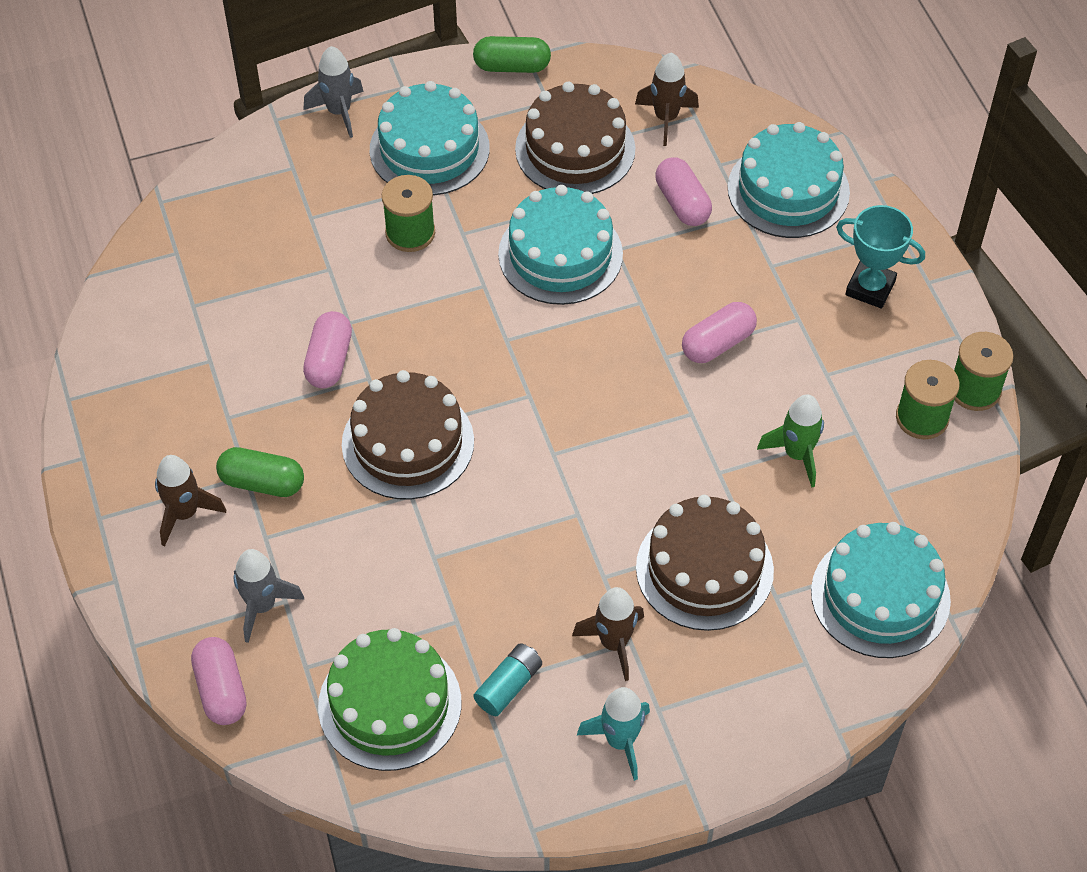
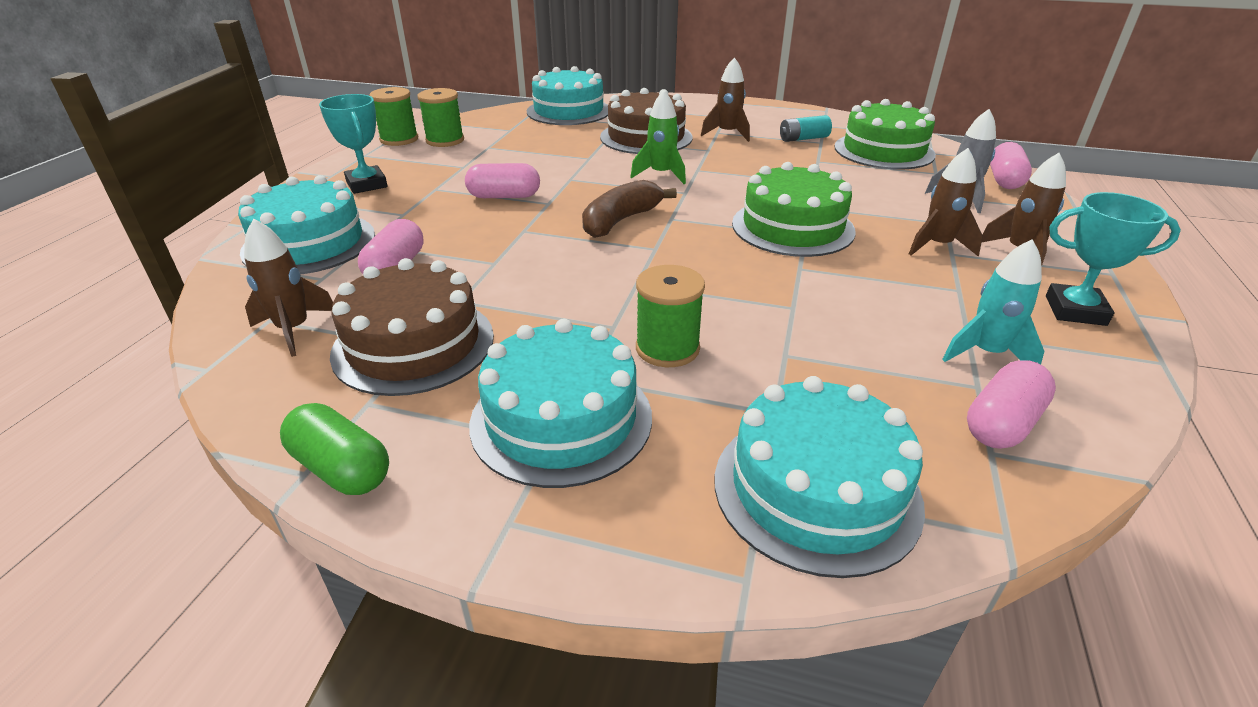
camera: 145 degrees left, 20 degrees down
(131, 435) = (1075, 310): none -> turquoise trophy
(262, 482) = (937, 246): green capsule -> brown rocket
(329, 360) = (831, 290): pink capsule -> pink capsule (1002, 423)
(339, 112) = (635, 534): grey rocket -> none
(408, 443) = (792, 227): brown cake -> green cake
(560, 254) = (543, 277): turquoise cake -> turquoise cake (816, 490)
(571, 364) = (620, 221): none -> brown banana
(620, 741) = (756, 115): turquoise rocket -> turquoise rocket (986, 353)
(797, 454) = (534, 150): green rocket -> green rocket (661, 175)

